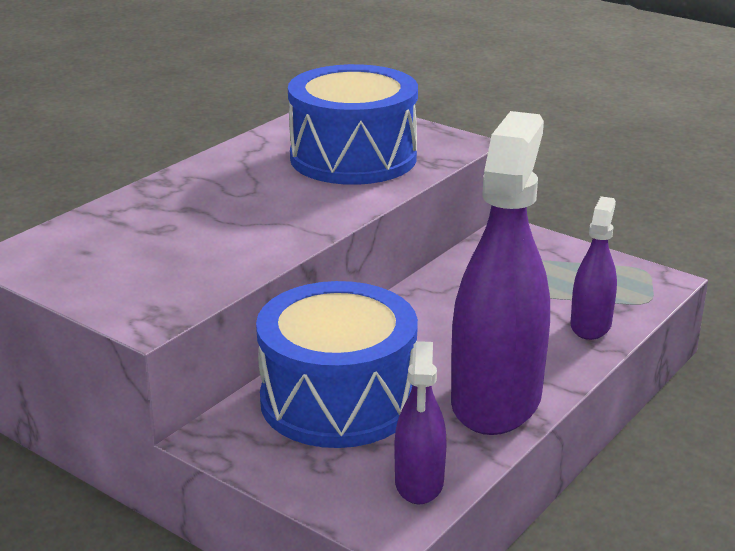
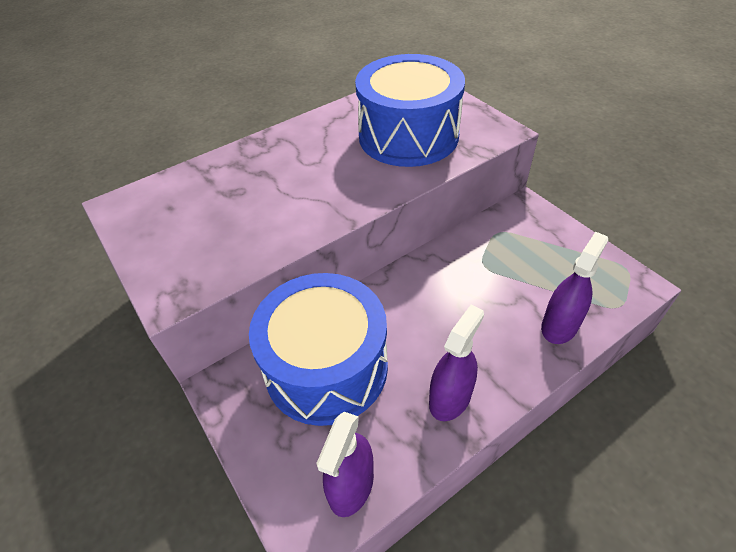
camera: 20 degrees right, 20 degrees up
(496, 399) = (450, 398): purple spray bottle -> purple spray bottle, size x0.50

